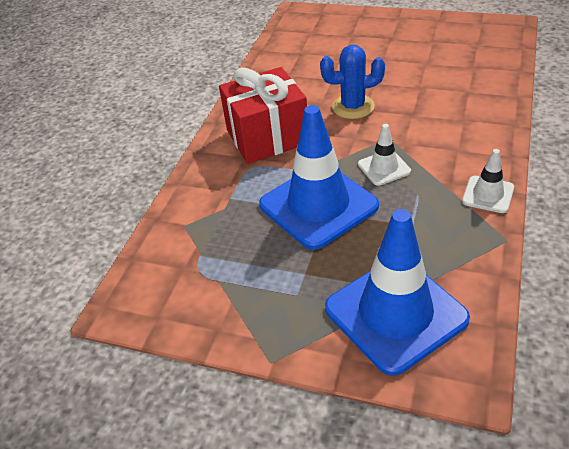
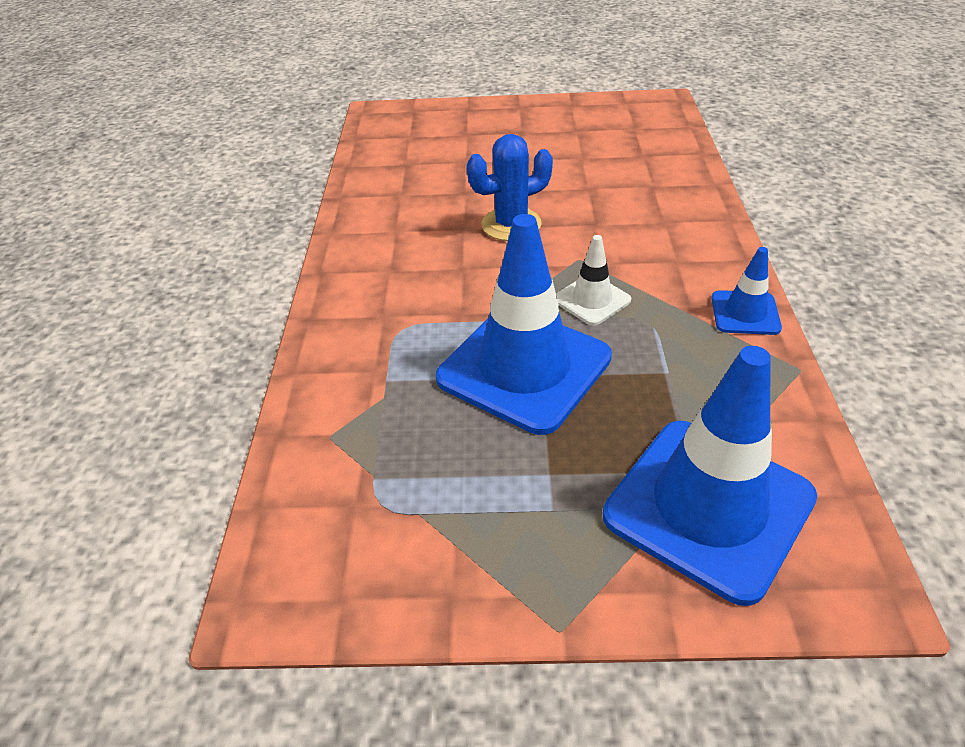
camera: 20 degrees left, 0 degrees up
(267, 137) = (407, 282): red gift -> none
(488, 194) = (745, 313): white traffic cone -> blue traffic cone

